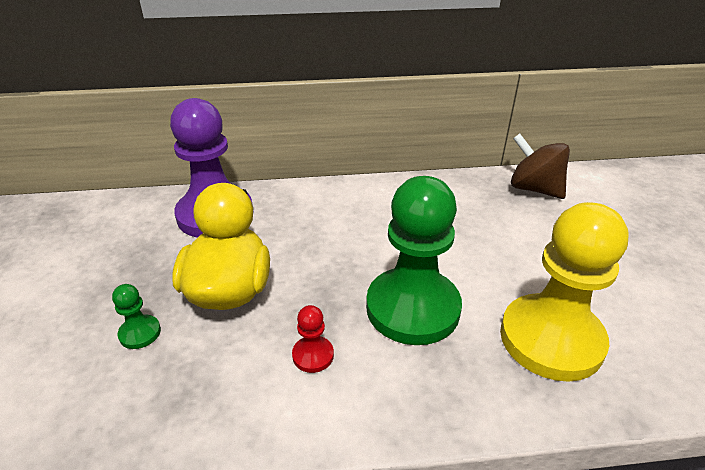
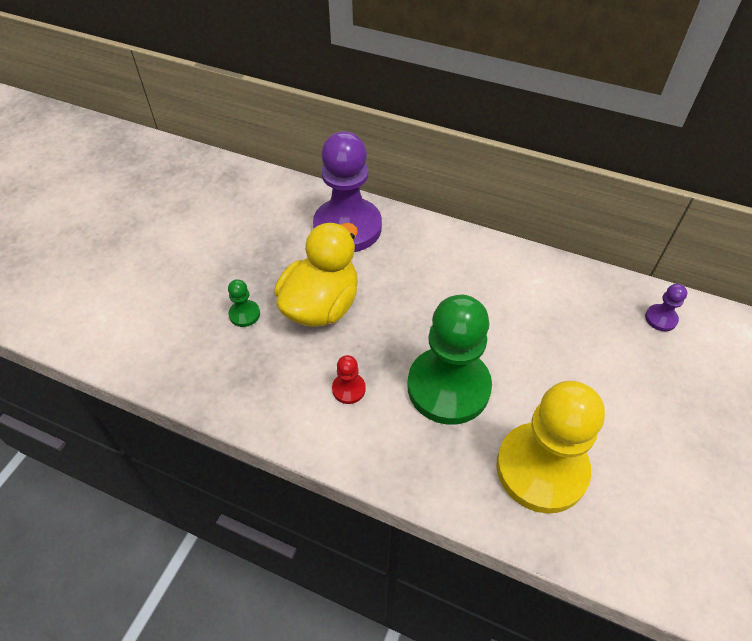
camera: 30 degrees right, 15 degrees up
(534, 189) = (660, 318): brown spinning top -> purple pawn

